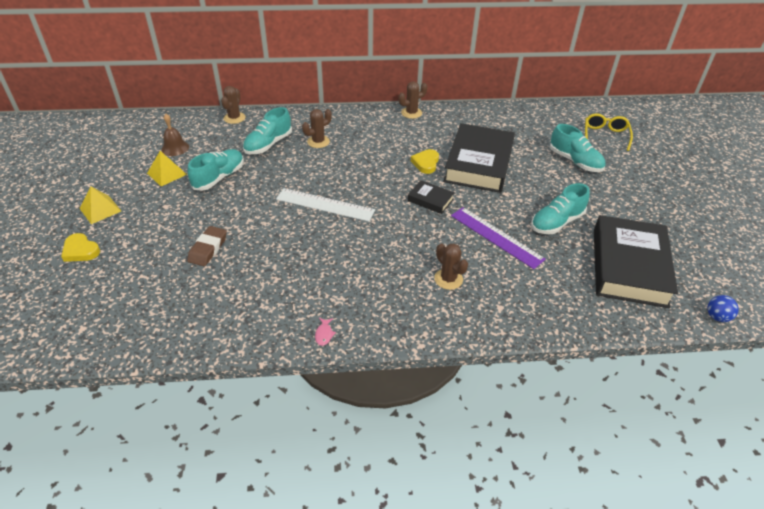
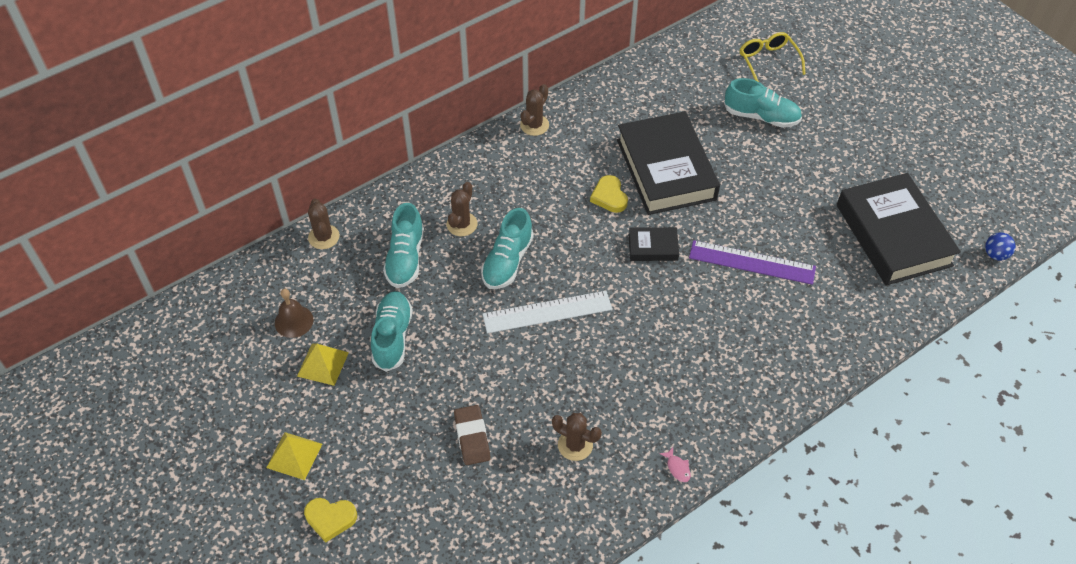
camera: 30 degrees left, 10 degrees up
(448, 279) = (743, 340): brown cactus -> brown cactus (575, 445)
(556, 222) = (796, 213): turquoise shoe -> turquoise shoe (507, 261)

